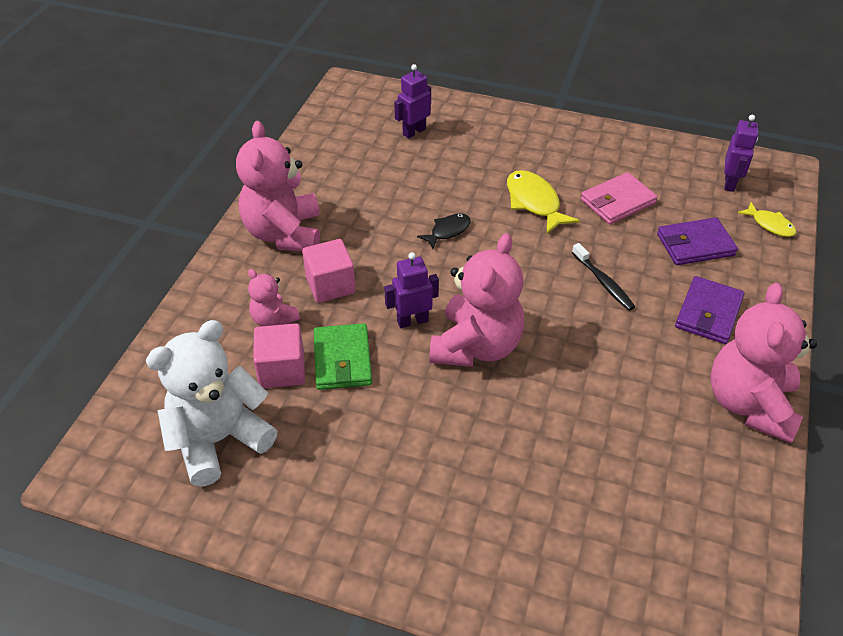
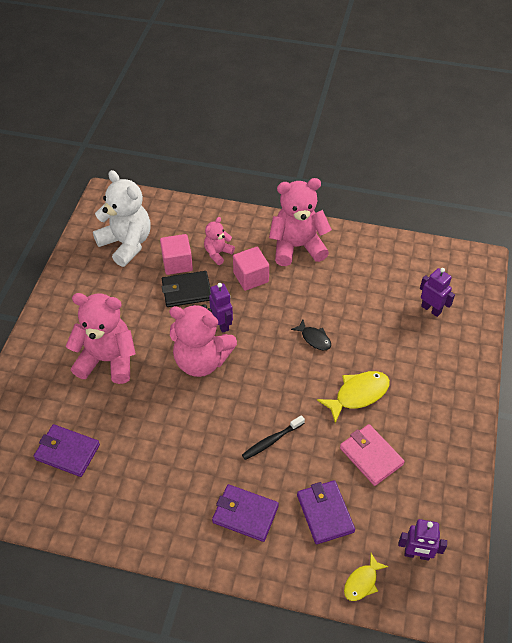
camera: 85 degrees right, 5 degrees up
(342, 359) = (186, 291): green wallet -> black wallet
(640, 514) = (67, 452): none -> purple wallet
(749, 404) = (155, 531): pink teddy bear -> pink teddy bear (107, 360)

